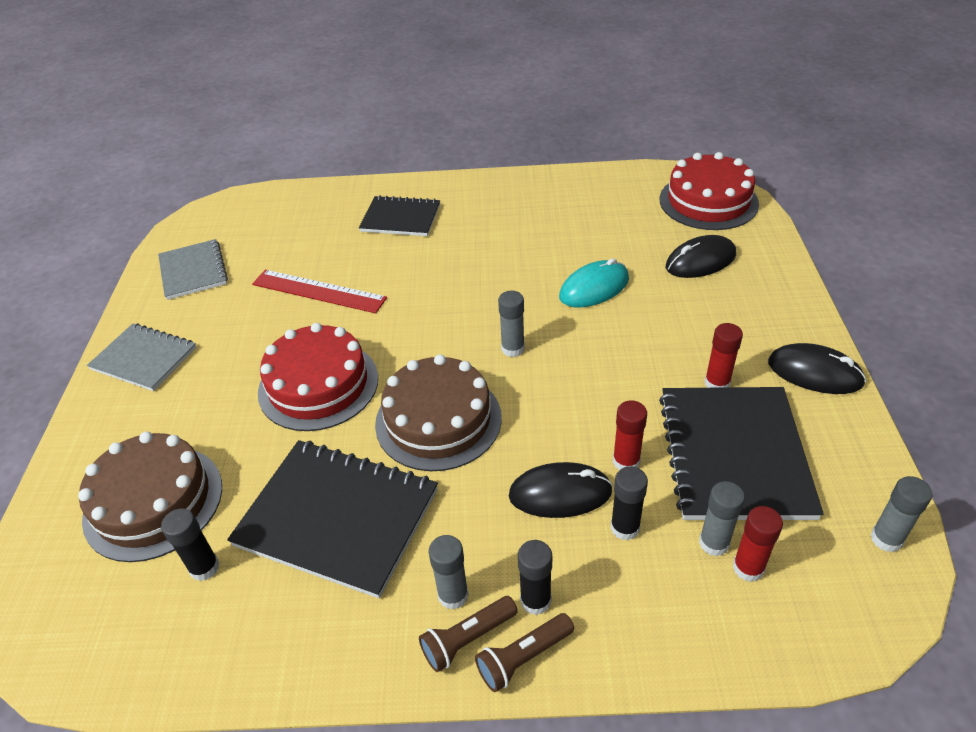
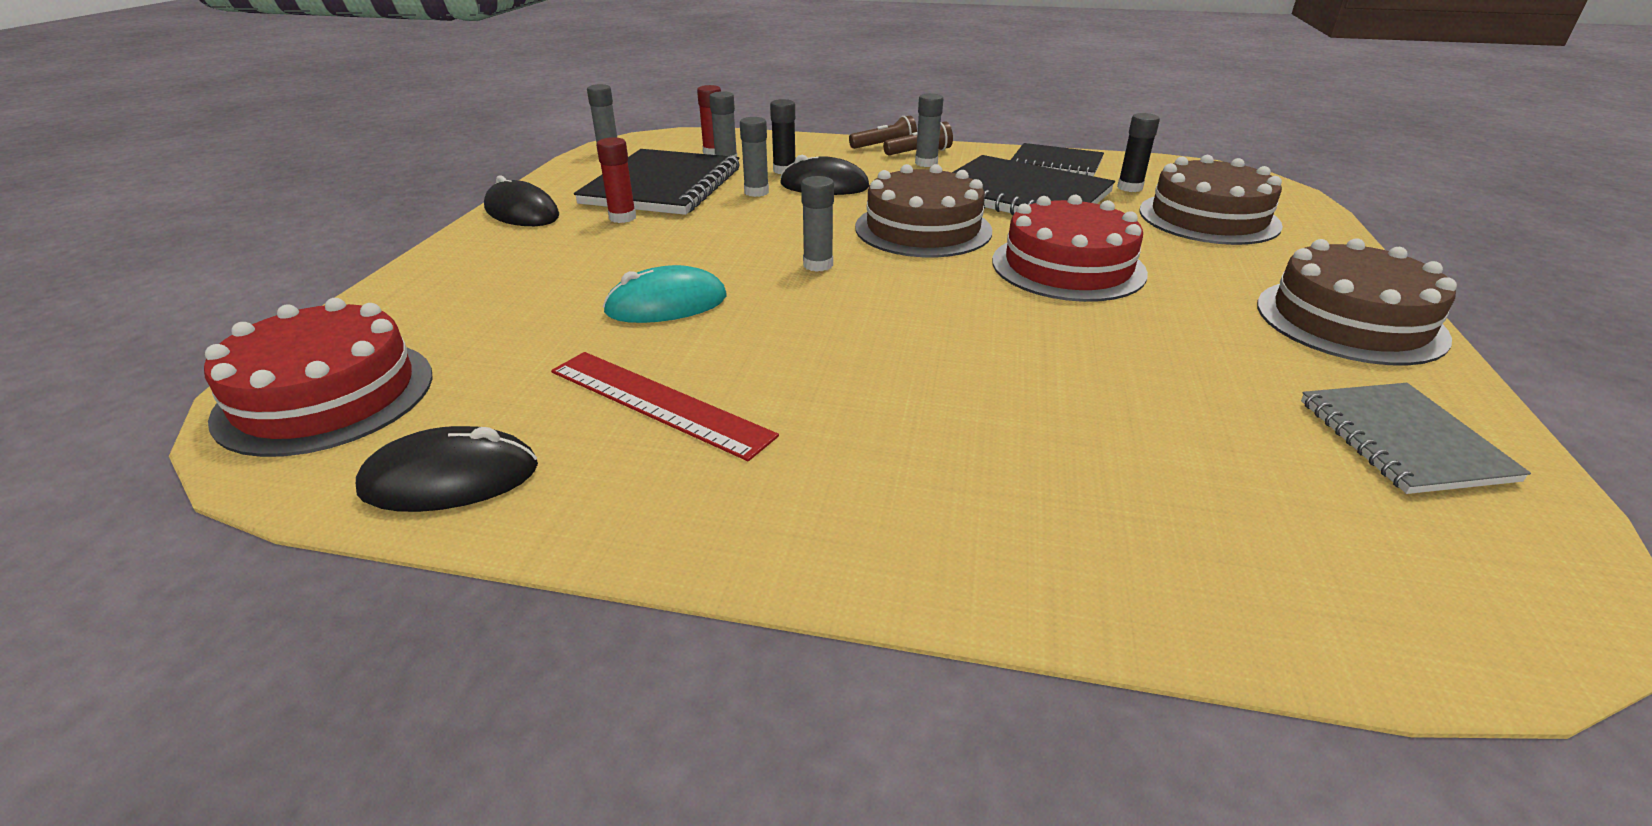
camera: 170 degrees left, 10 degrees down
(144, 358) = (1349, 320): grey notebook -> brown cake
(319, 291) = (1107, 364): red ruler -> red ruler (658, 403)
(400, 218) = (960, 479): black notebook -> black notebook (1056, 163)
(535, 600) = (868, 157): black glue stick -> none
(626, 461) = (756, 192): red glue stick -> grey glue stick
(700, 261) = (483, 312): black mouse -> black mouse (450, 479)

